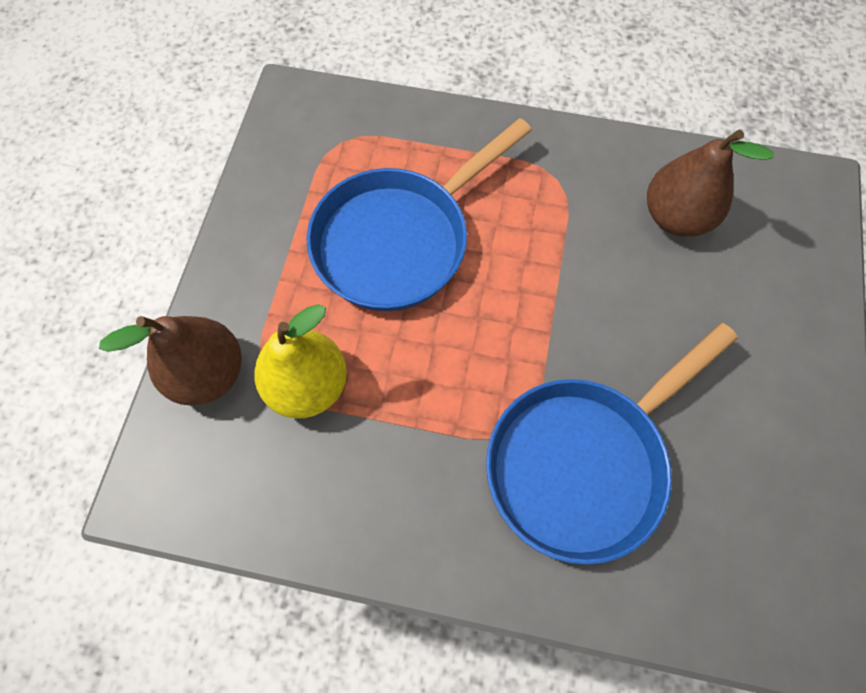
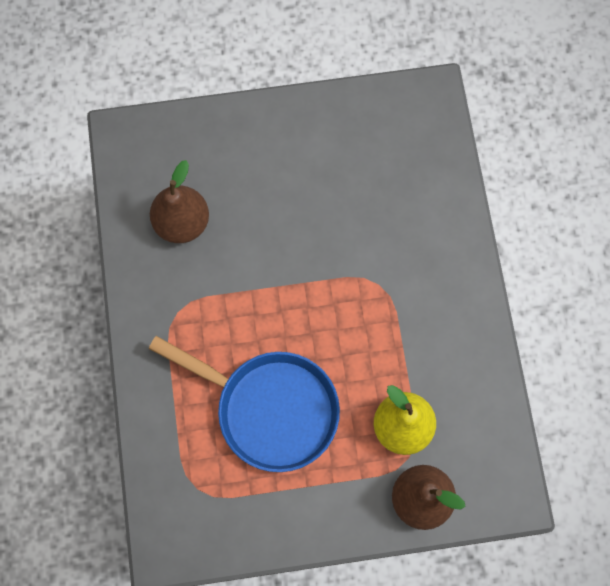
camera: 110 degrees left, 5 degrees up
(583, 462) = (384, 239): blue pan -> none

